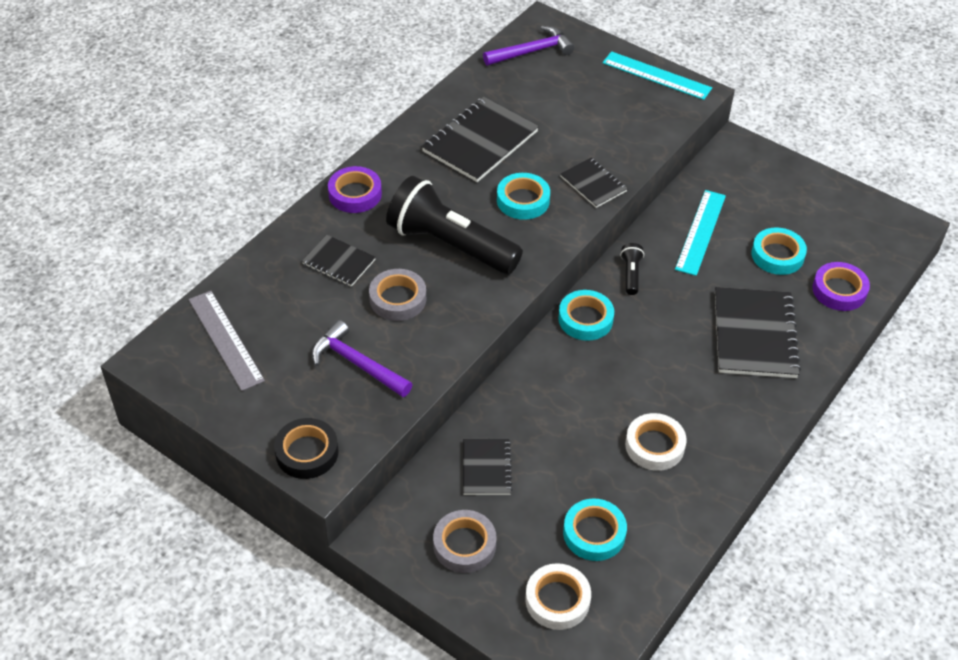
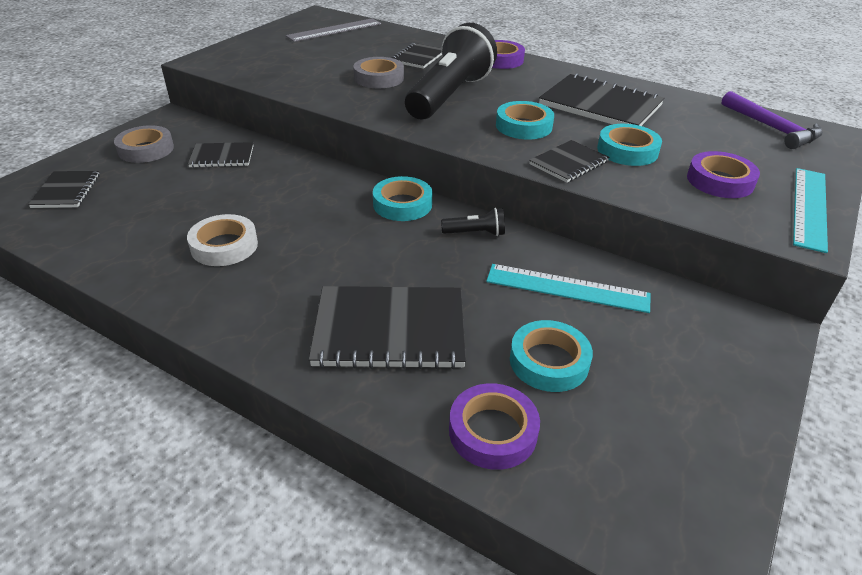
camera: 85 degrees right, 10 degrees down
(307, 452) = (223, 56): black tape -> none
(357, 363) = (307, 67): purple hammer -> none
(557, 600) = (66, 191): white tape -> black notebook
(594, 533) = (128, 209): turquoise tape -> turquoise tape (627, 151)
(620, 107) = (720, 181): none -> purple tape

